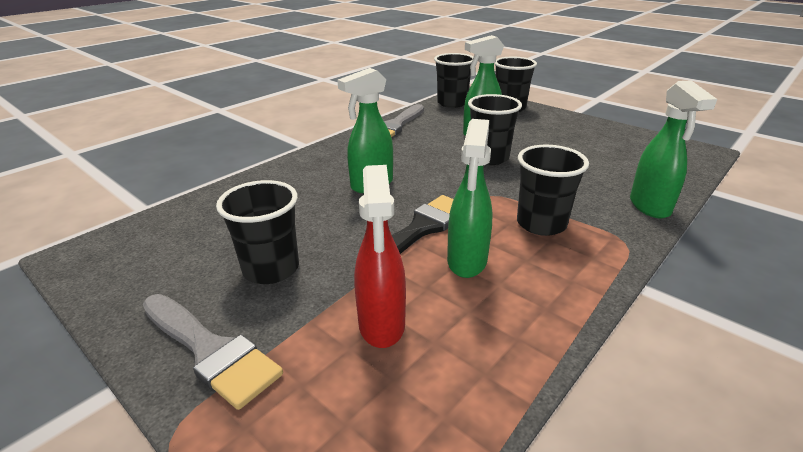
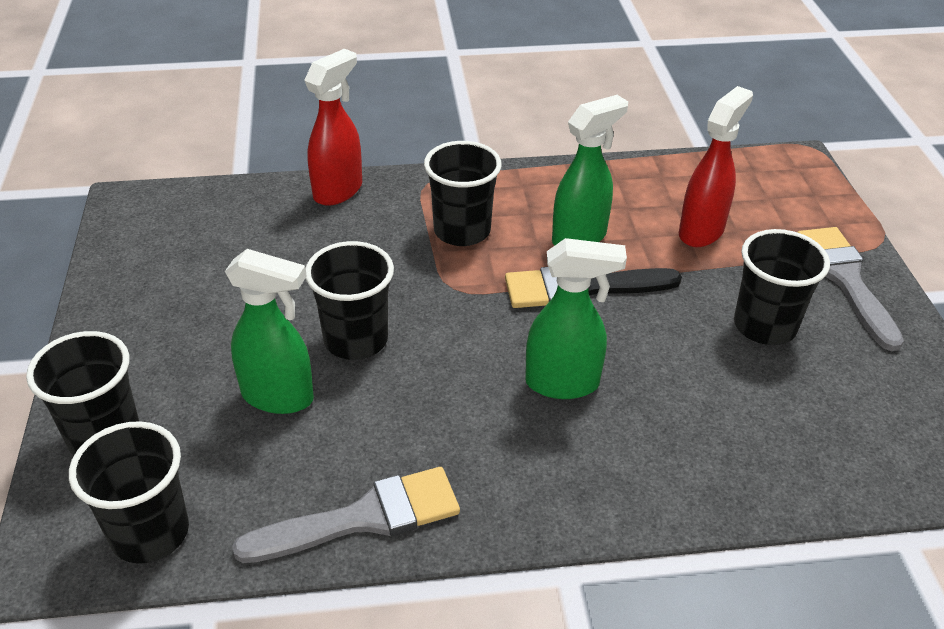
camera: 140 degrees left, 10 degrees up
(650, 207) = (338, 191): green spray bottle -> red spray bottle

